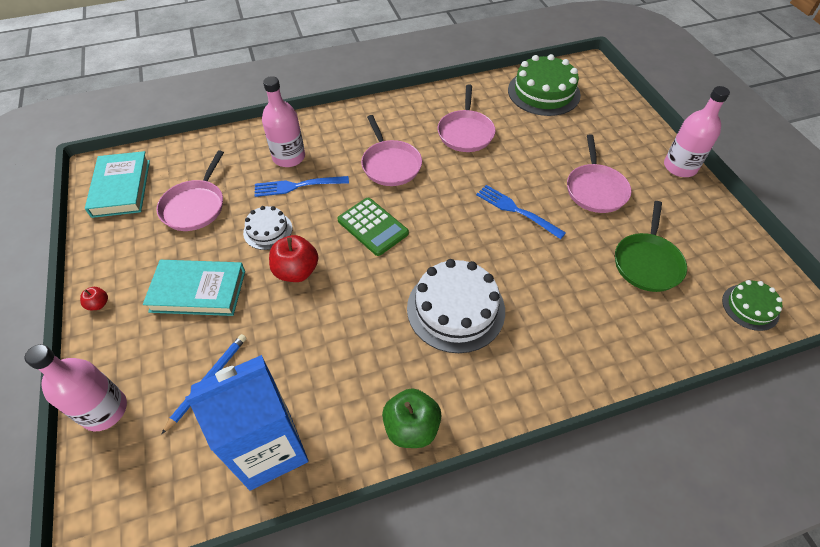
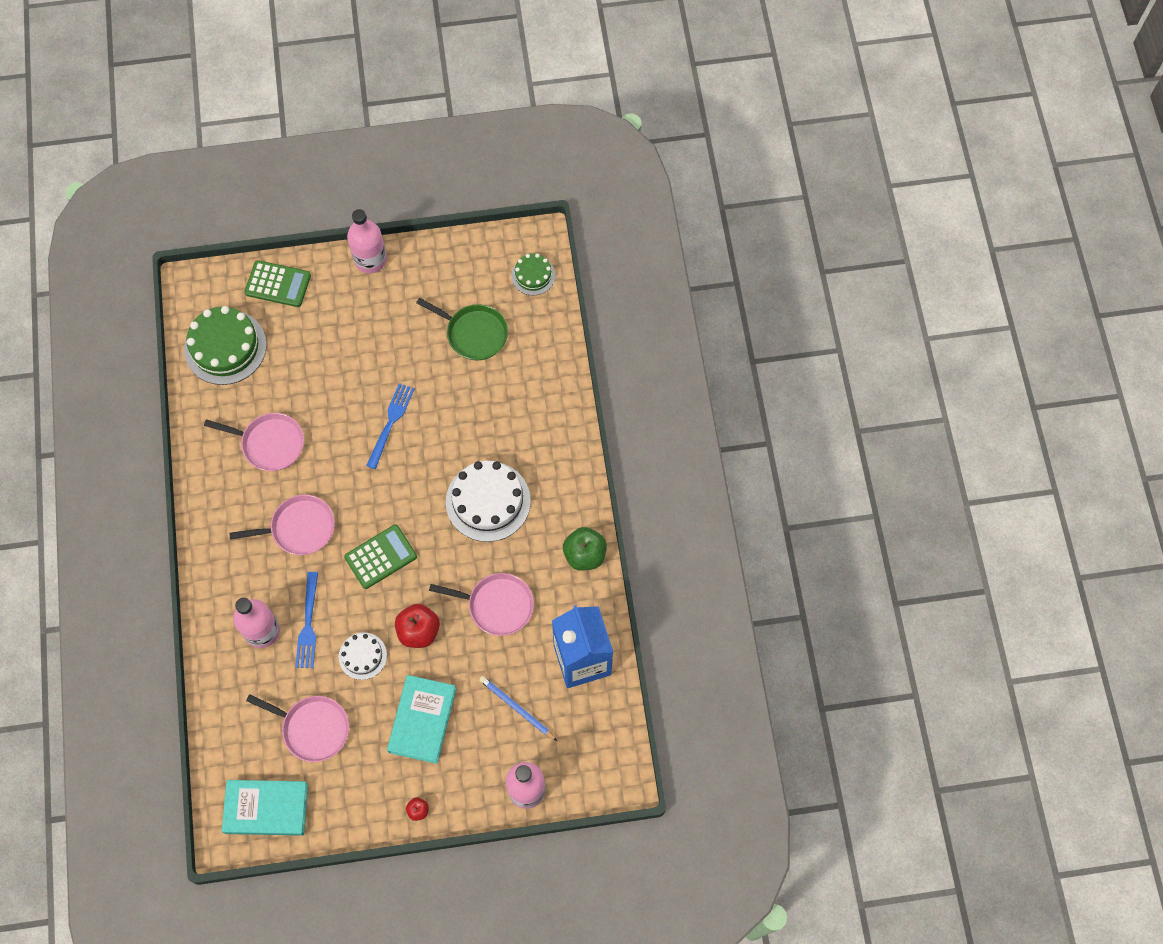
camera: 80 degrees left, 15 degrees up
(516, 210) = (390, 423): blue fork -> blue fork turned 150 degrees clockwise
(595, 189) = (381, 345): pink pan -> pink pan (497, 605)
(618, 112) = (278, 284): none -> green calculator

